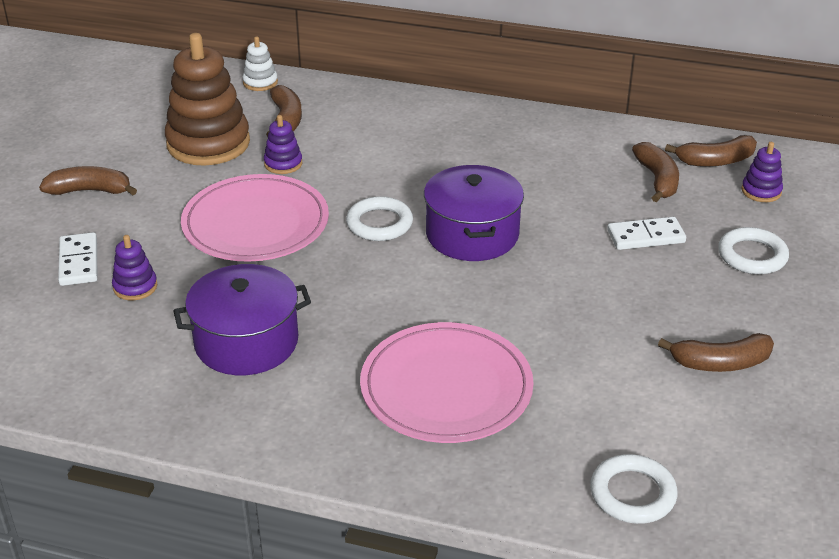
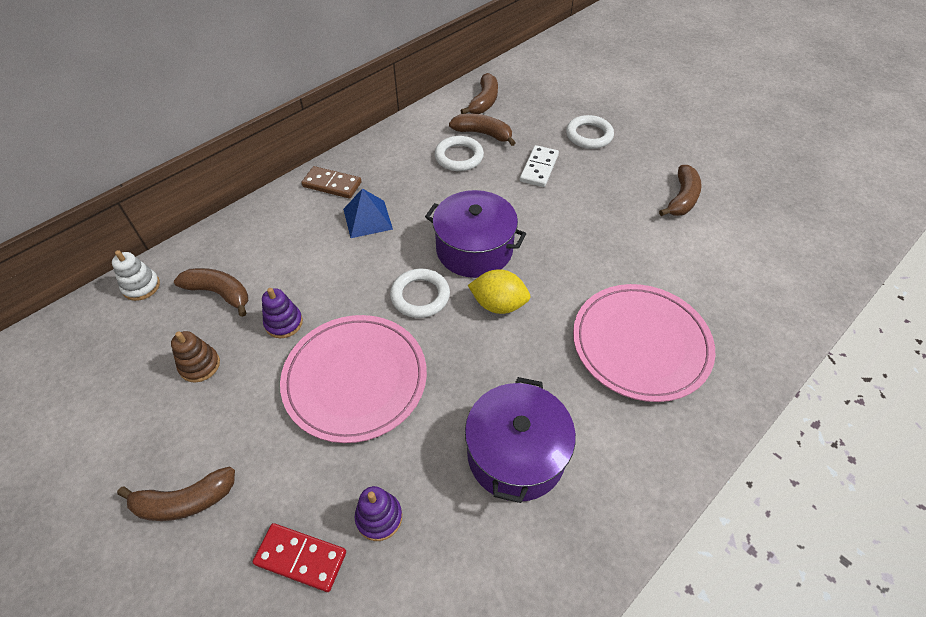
camera: 60 degrees left, 15 degrees up
(78, 262) = (301, 558): white domino -> red domino
(90, 191) = (185, 501): brown banana -> brown banana turned 135 degrees counterclockwise
(208, 143) = (200, 365): brown stacking toy -> brown stacking toy, size x0.45
(412, 274) = (498, 304): none -> yellow lemon
(447, 157) = (367, 219): none -> blue pyramid
(471, 119) = (332, 184): none -> brown domino
(632, 494) = (785, 296): white ring -> white ring (459, 157)
(761, 191) = (529, 100): purple stacking toy -> none

